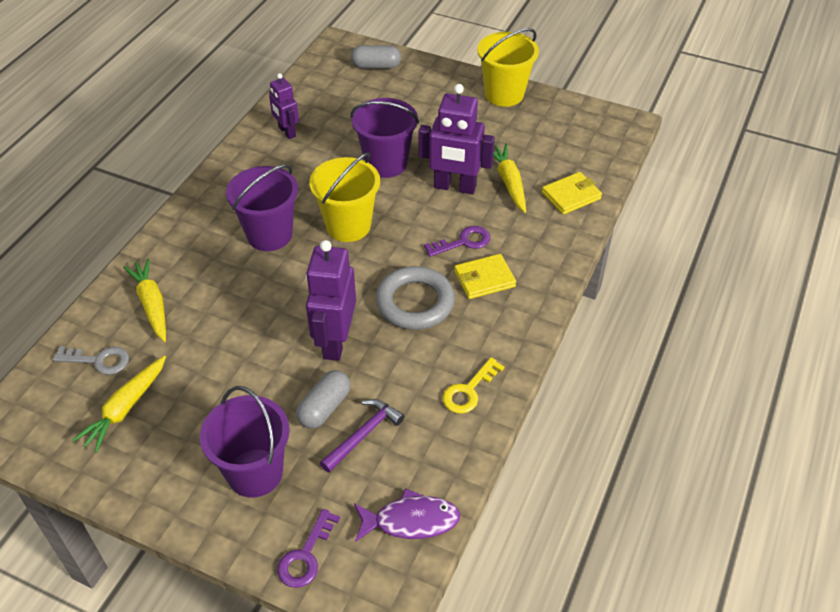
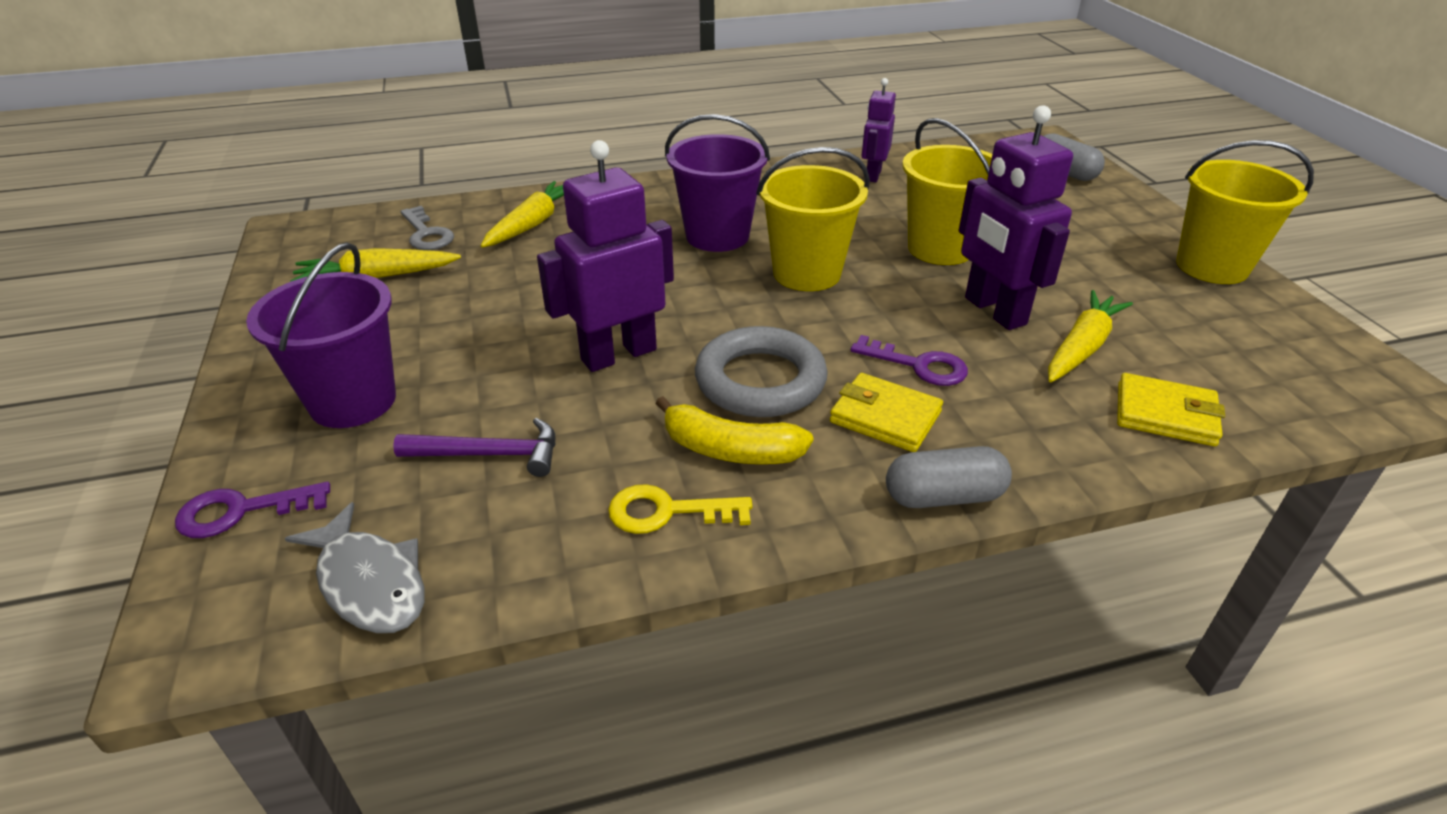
camera: 50 degrees right, 10 degrees down
(324, 407) = (504, 400): grey capsule -> grey capsule (944, 497)
(386, 163) = (940, 248): purple bucket -> yellow bucket
(411, 520) = (370, 582): purple fish -> grey fish
(451, 345) = (730, 450): none -> yellow banana

